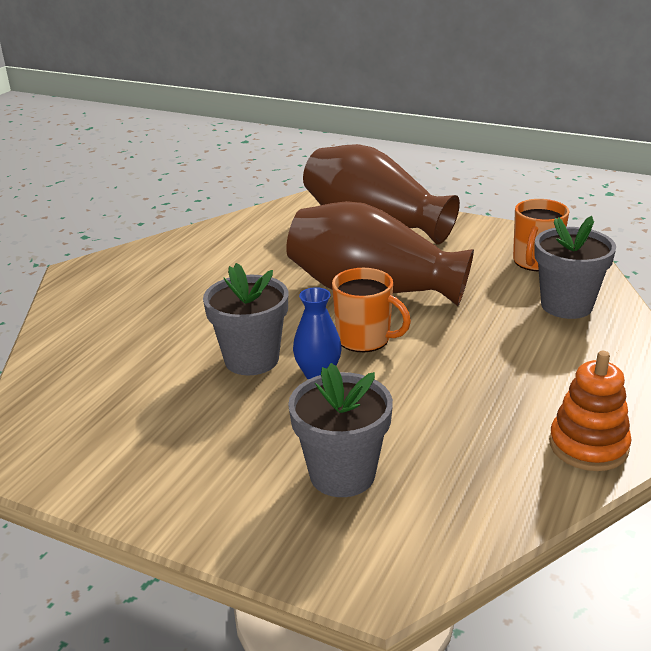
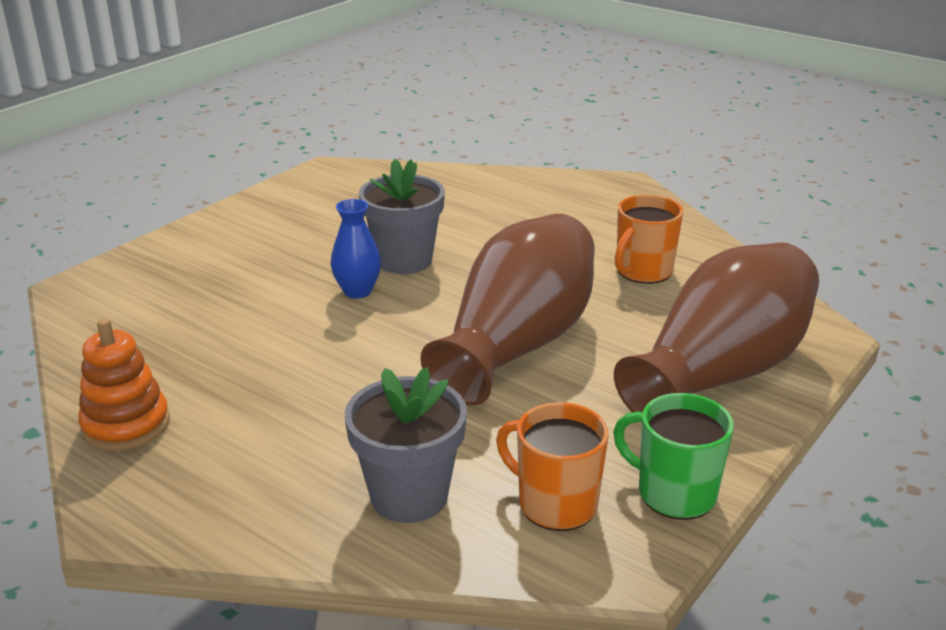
camera: 100 degrees right, 0 degrees up
(342, 474) = (202, 287): grey flower pot -> none
(365, 339) = (408, 324): orange mug -> orange mug (643, 271)
(501, 233) = (674, 493): none -> green mug

